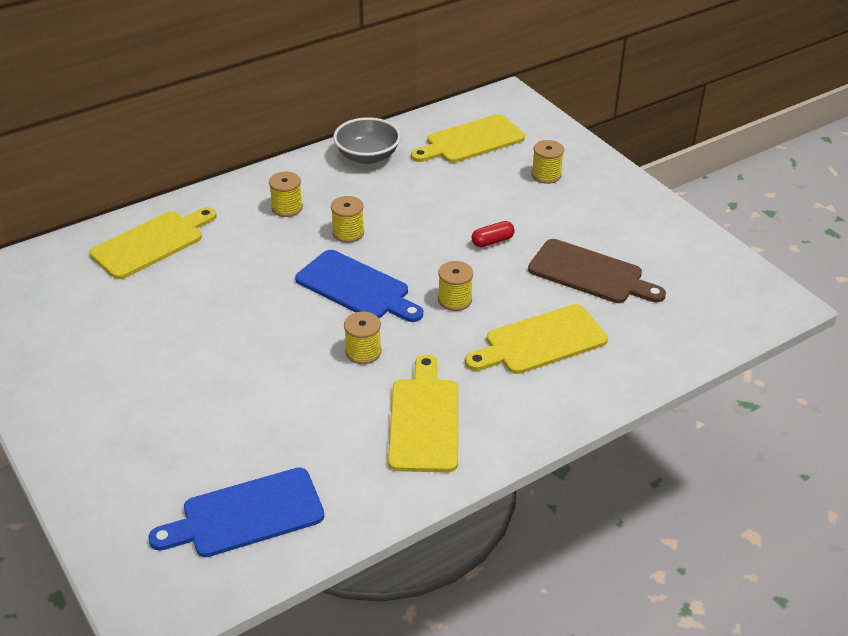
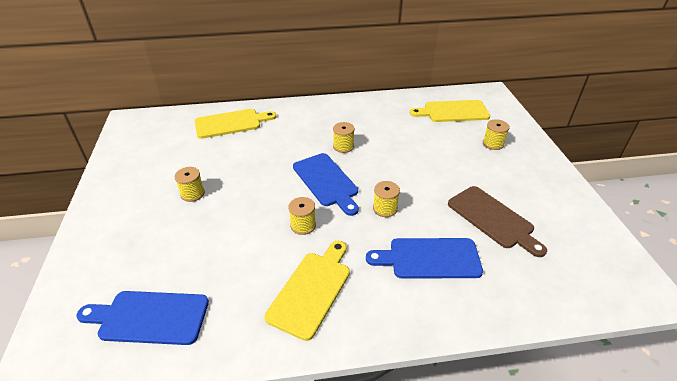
camera: 25 degrees right, 0 degrees up
(287, 208) = (317, 123): yellow spool -> yellow spool (192, 194)
(367, 156) = (383, 106): grey bowl -> none
(492, 241) = (433, 176): red capsule -> none
(540, 342) = (429, 258): yellow cutting board -> blue cutting board

